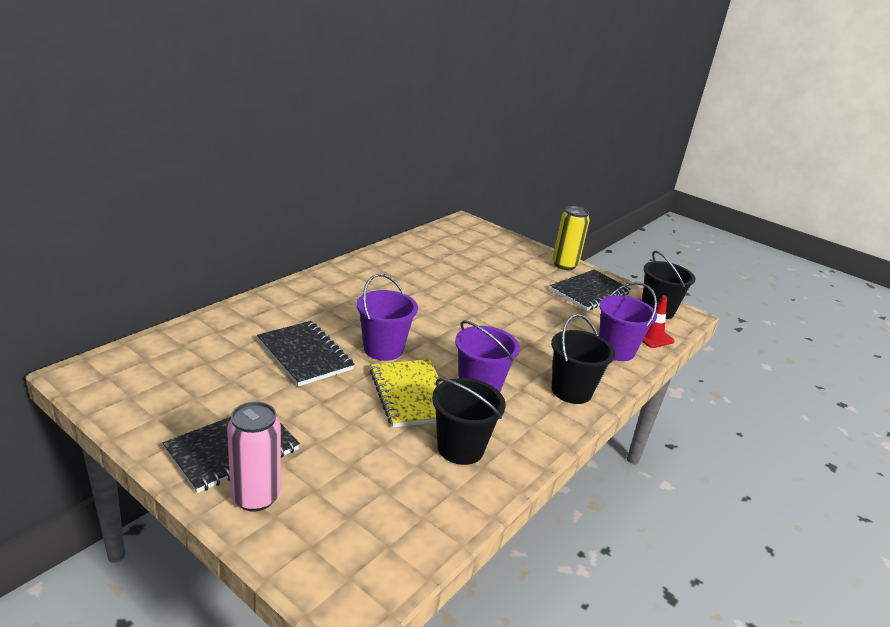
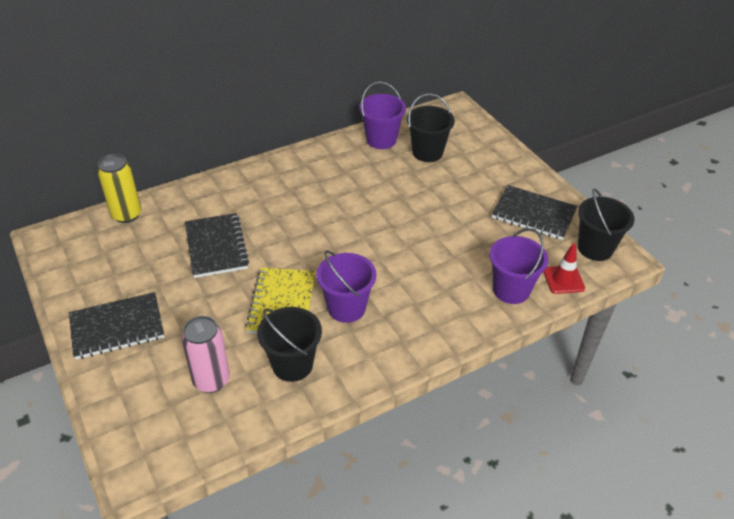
camera: 25 degrees right, 15 degrees up
(255, 497) = (113, 372): pink can -> pink can (211, 380)
(383, 349) = (285, 251): purple bucket -> purple bucket (381, 140)
(564, 265) = (529, 176): yellow can -> yellow can (126, 215)
(571, 391) = (432, 327): black bucket -> black bucket (427, 152)
(589, 292) = (533, 214): black notebook -> black notebook turned 45 degrees clockwise

